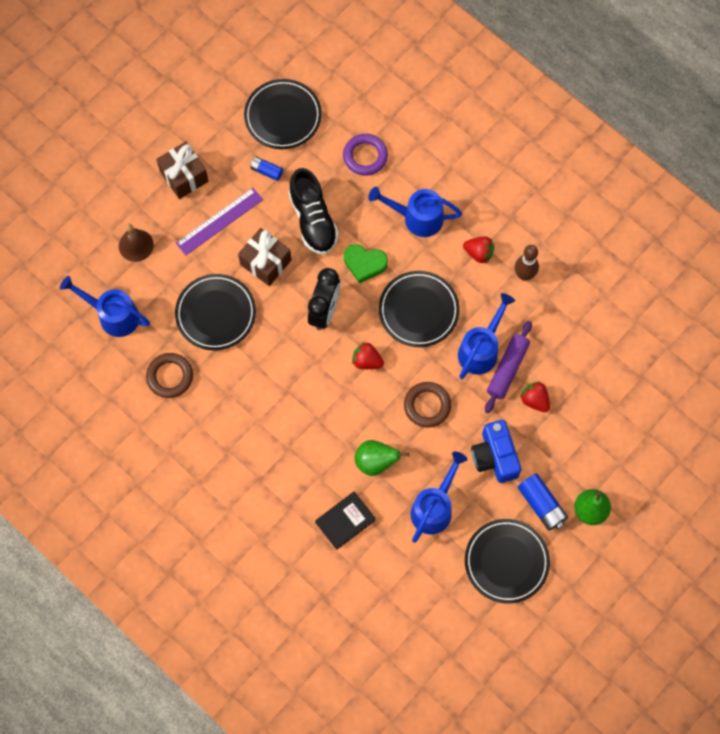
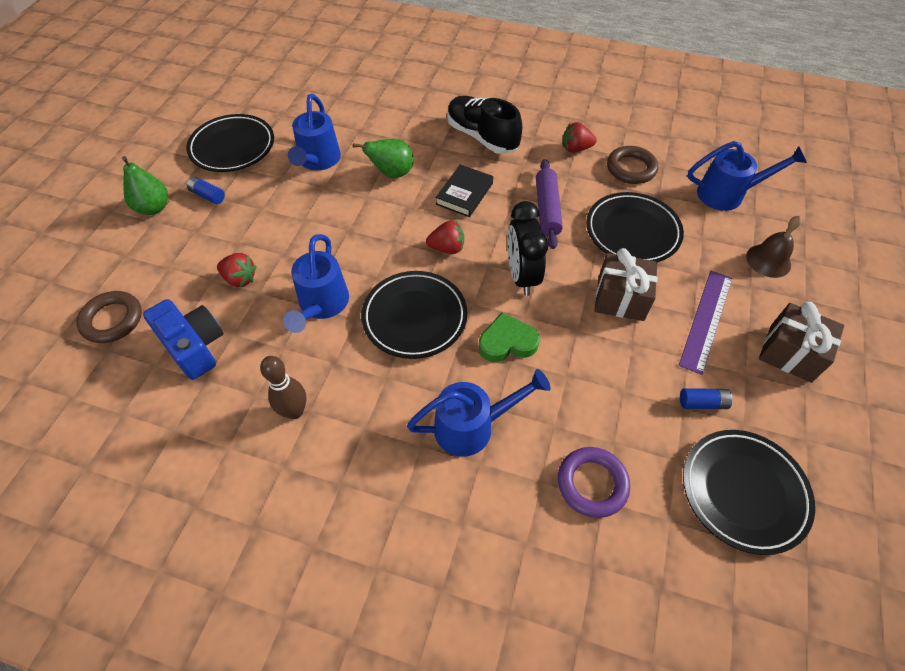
camera: 155 degrees right, 15 degrees down
(313, 220) = (601, 367): black shoe -> black shoe (482, 137)
(345, 521) = (397, 127): black book -> black book (464, 194)
(427, 406) = (361, 233): brown ring -> brown ring (112, 320)
(479, 253) = (367, 414): red strawberry -> red strawberry (575, 148)
(495, 456) = (270, 216): blue camera -> blue camera (194, 346)
(507, 369) = (282, 297): purple rolling pin -> purple rolling pin (547, 209)
(541, 505) = (208, 196): blue battery -> blue battery, size x0.60

